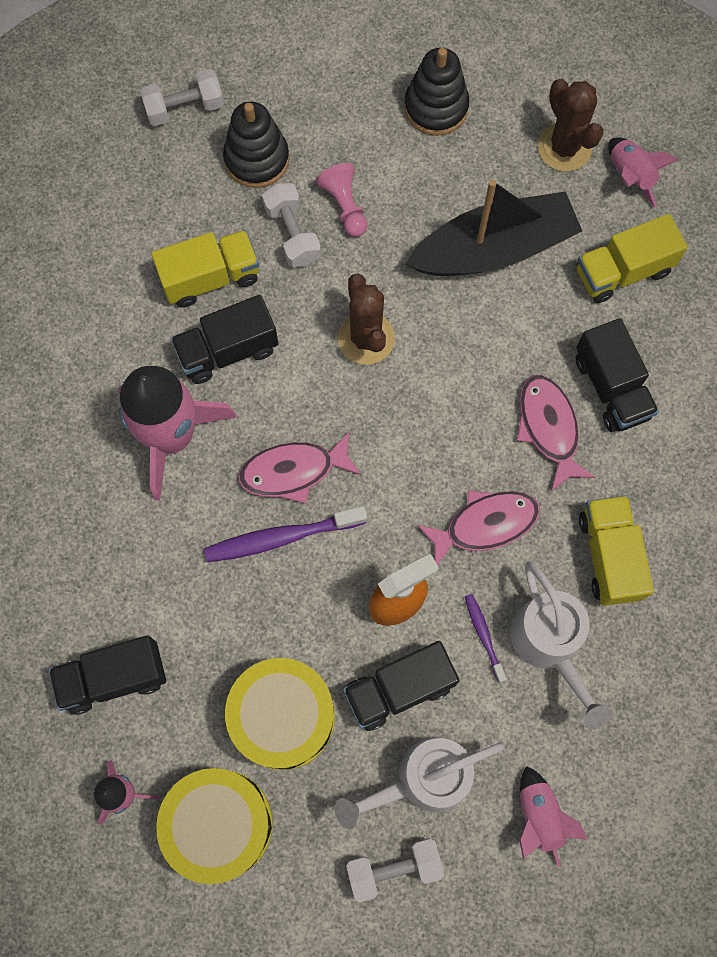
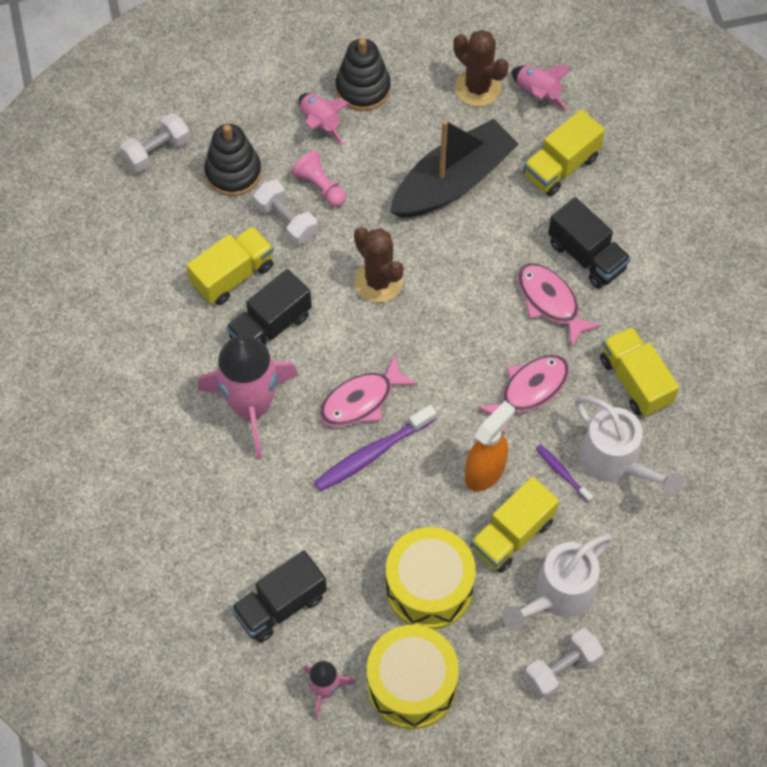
camera: 20 degrees left, 10 degrees down
(399, 689) = (512, 535): black truck -> yellow truck
(539, 816) = (658, 590): pink rocket -> pink rocket (320, 123)

